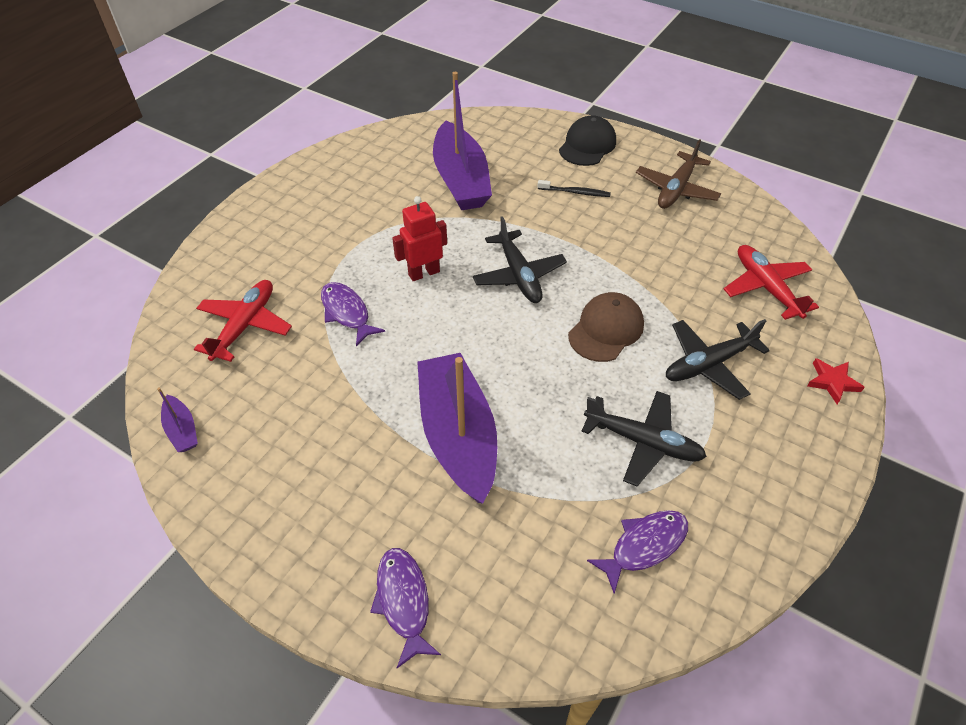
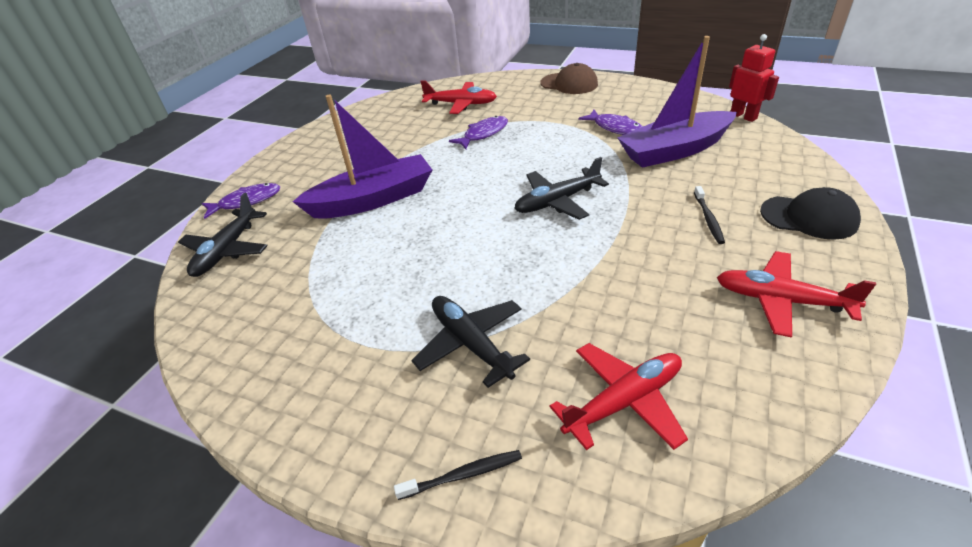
camera: 85 degrees right, 10 degrees down
(182, 430) = (376, 107): purple boat -> none
(424, 273) = (538, 155): red robot -> red robot (743, 116)
(606, 329) = (502, 262): brown cap -> brown cap (569, 84)
(643, 442) = (366, 299): black plane -> black plane (227, 250)
(644, 546) = (260, 308): purple fish -> purple fish (615, 128)
(676, 189) = (781, 300): brown plane -> red plane
(832, 382) = (462, 475): red star -> black toothbrush

